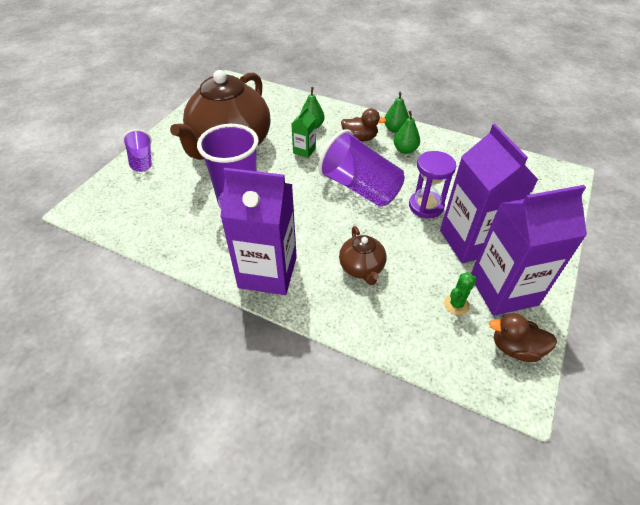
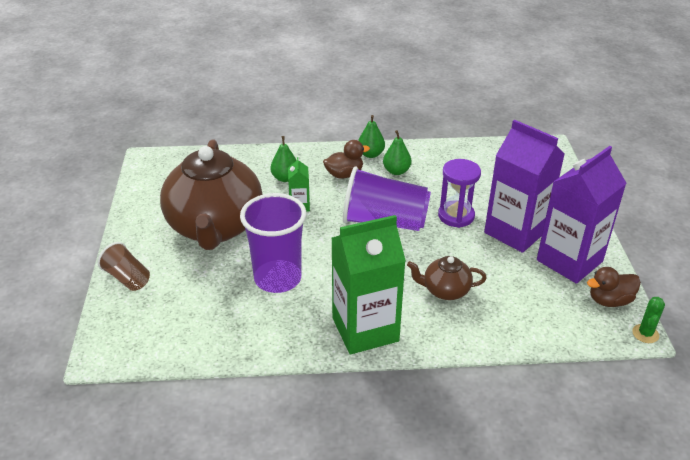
camera: 30 degrees left, 10 degrees down
(142, 160) = (127, 278): purple cup -> brown cup
(267, 272) = (365, 329): purple carton -> green carton
(362, 268) = (445, 290): brown teapot -> brown teapot turned 135 degrees clockwise
(456, 304) = (543, 287): green cactus -> green cactus (645, 334)

